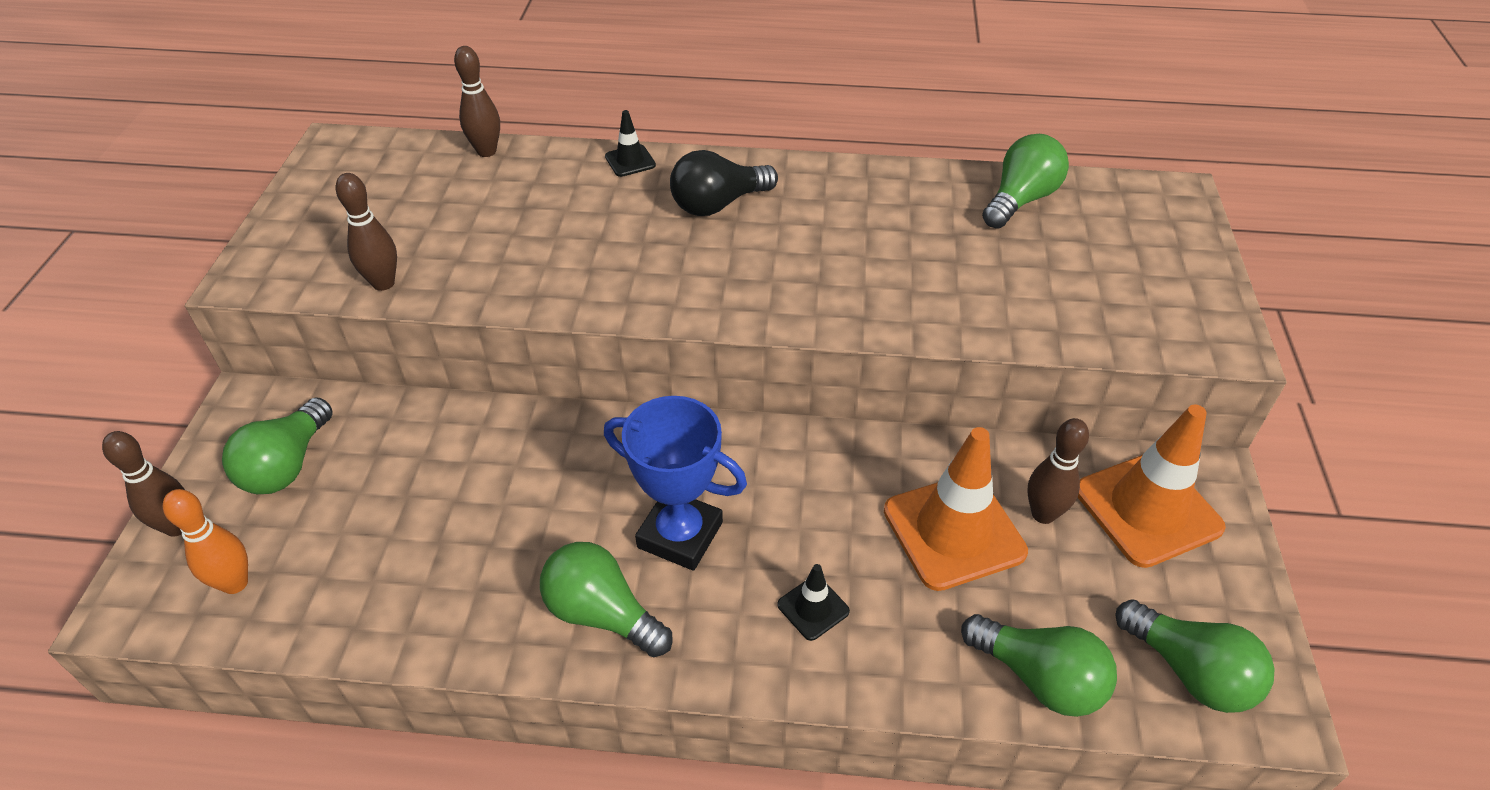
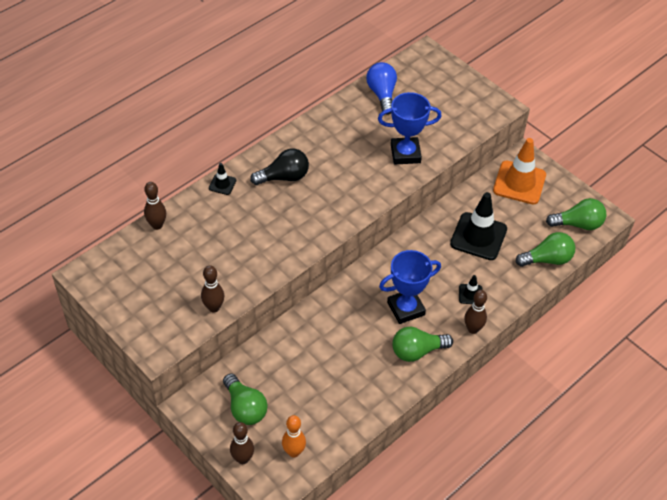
camera: 50 degrees left, 5 degrees up
(718, 204) = (284, 177): black light bulb -> black light bulb turned 120 degrees counterclockwise
(944, 294) = (405, 154): none -> blue trophy
(953, 531) = (478, 236): orange traffic cone -> black traffic cone
(1020, 200) = (382, 94): green light bulb -> blue light bulb
(1043, 514) = (495, 209): brown bowling pin -> brown bowling pin (473, 329)

